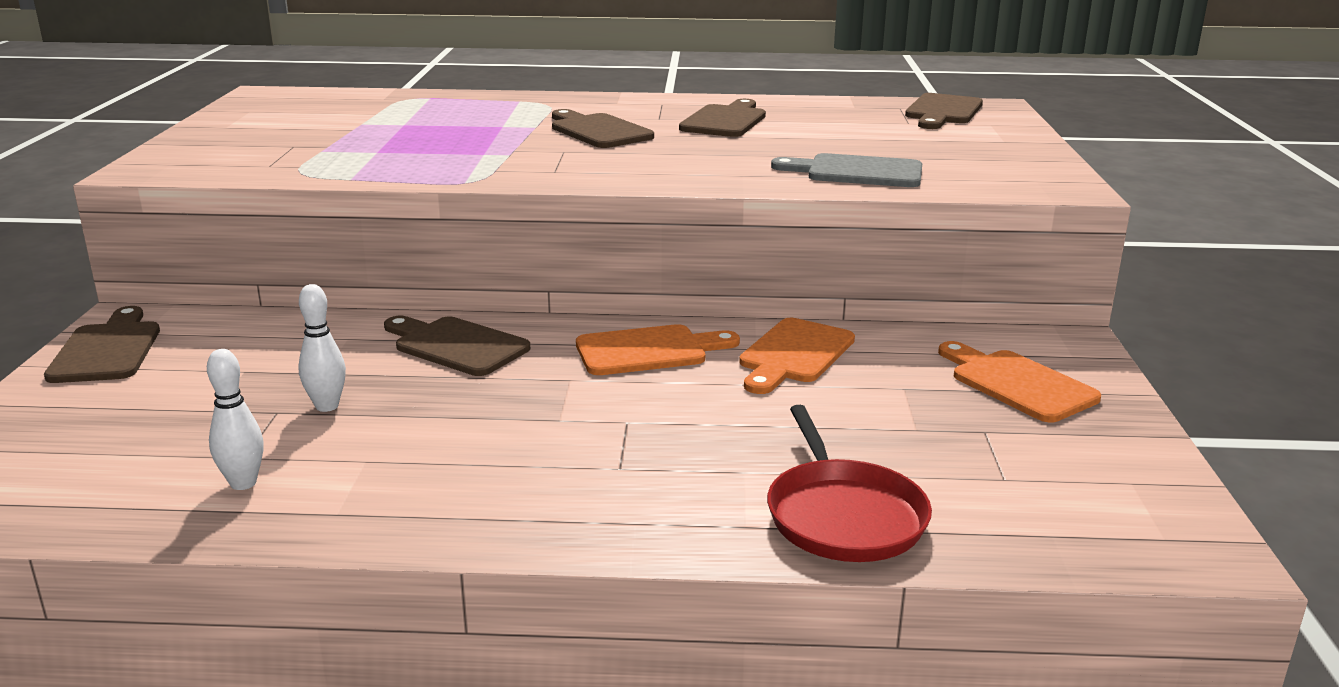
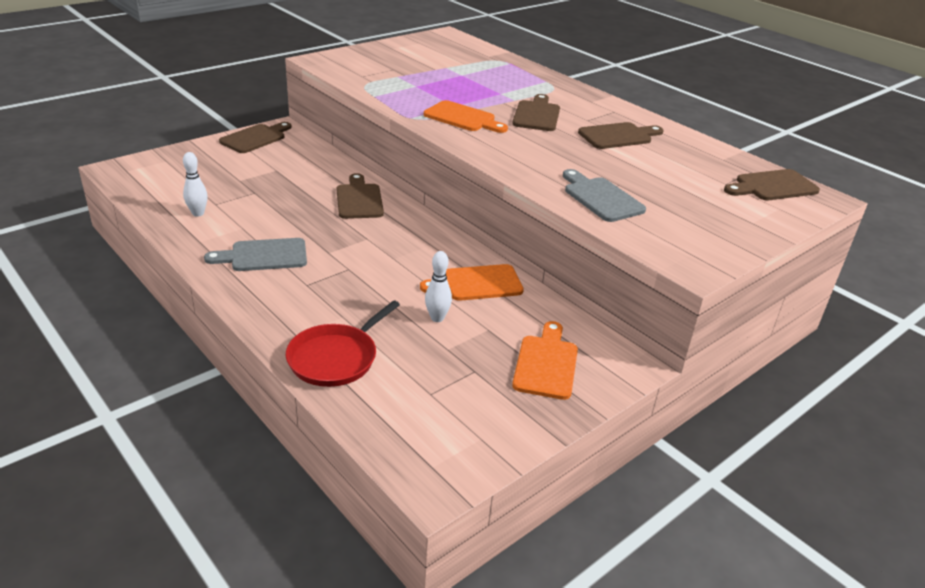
camera: 45 degrees right, 10 degrees up
(327, 406) = (271, 199): white bowling pin -> white bowling pin (437, 318)
(481, 472) = (263, 256): none -> grey cutting board
(648, 351) = (422, 244): orange cutting board -> orange cutting board (463, 118)

